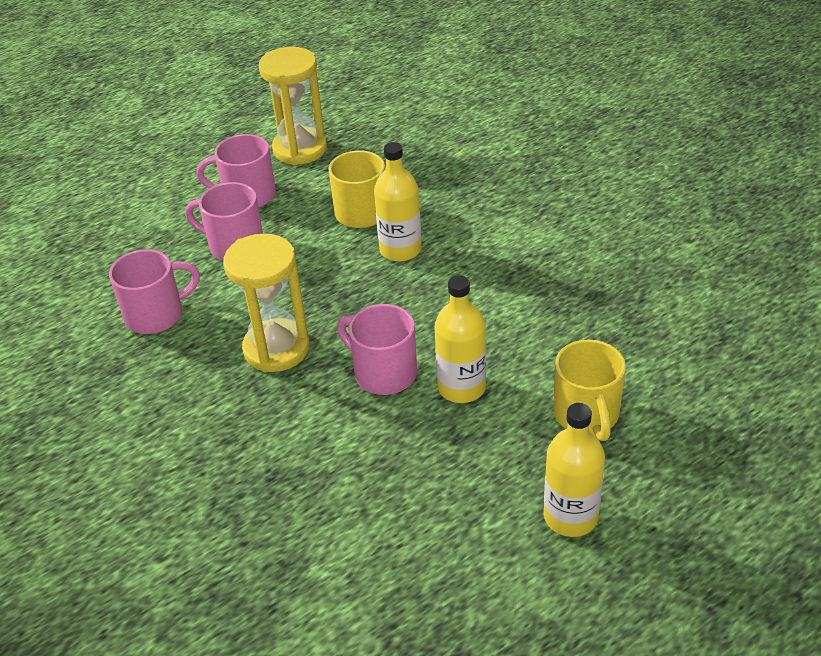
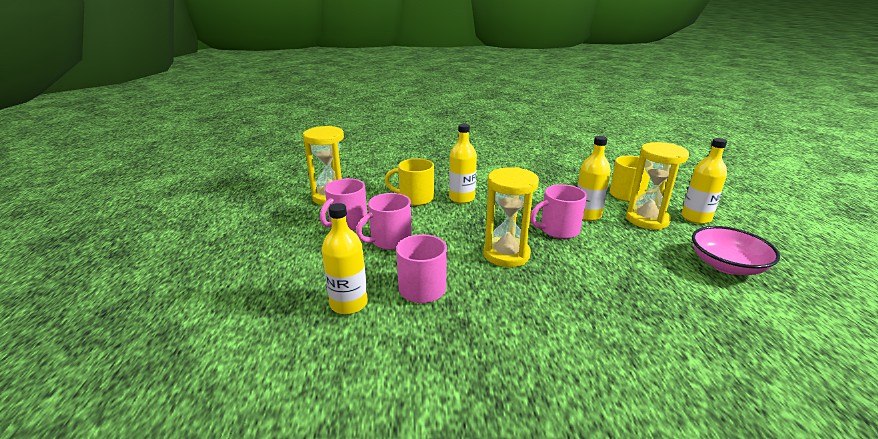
camera: 60 degrees left, 15 degrees down
(97, 280) = (349, 303): none -> yellow bottle
(418, 575) = (726, 265): none -> pink bowl
(505, 458) = (647, 220): none -> yellow hourglass

